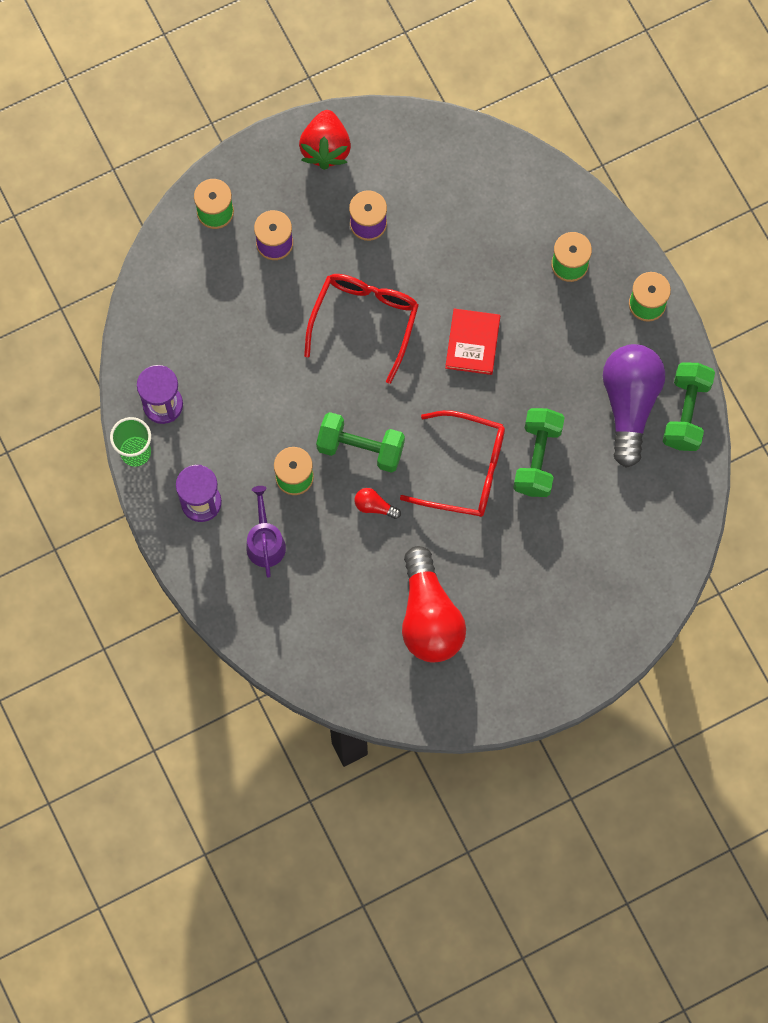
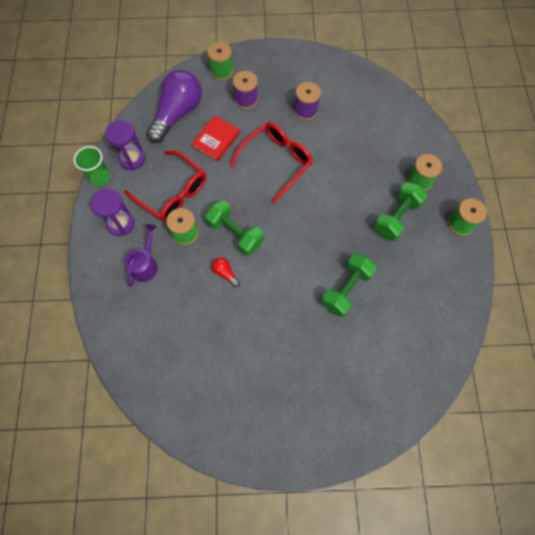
camera: 25 degrees right, 5 degrees down
(325, 148) = (301, 63): red strawberry -> none
(429, 617) = (223, 363): red light bulb -> none
(465, 470) = (295, 276): red glasses -> red glasses (172, 193)
(472, 343) = (337, 201): red book -> red book (216, 140)
(629, 404) = (424, 281): purple light bulb -> purple light bulb (177, 114)
(686, 413) = (461, 303): green dumbbell -> green dumbbell (396, 217)

